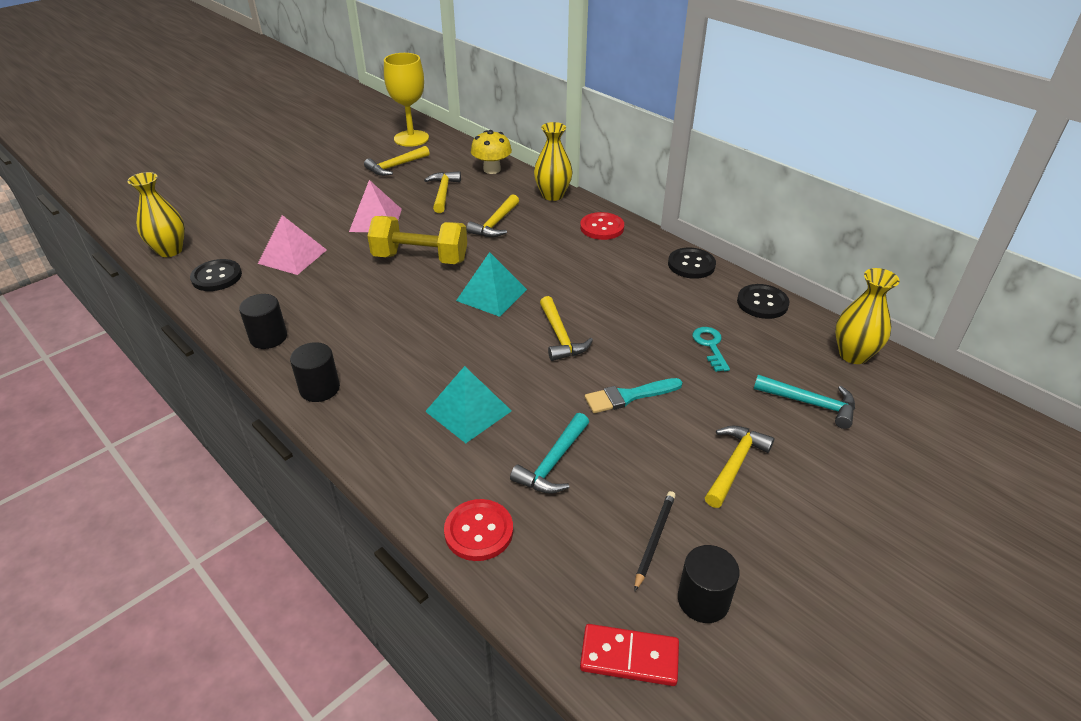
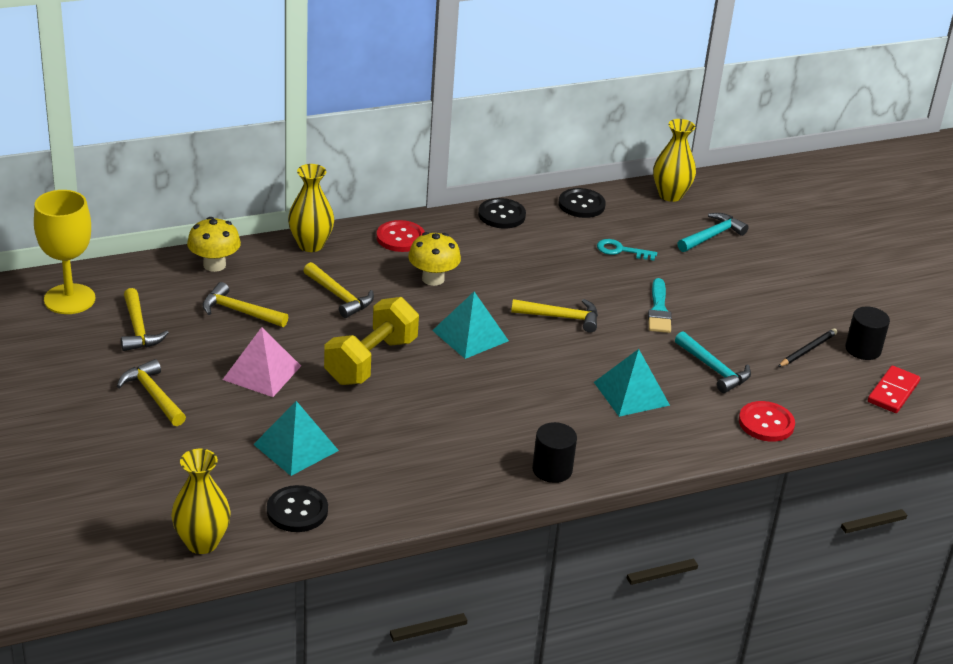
camera: 70 degrees left, 5 degrees down
(268, 337) = (447, 489): black cylinder -> none
(292, 256) = (296, 447): pink pyramid -> turquoise pyramid
(558, 256) = (433, 279): none -> yellow mushroom
(654, 540) = (807, 350): black pencil -> black pencil turned 90 degrees clockwise
(734, 464) = (755, 292): yellow hammer -> yellow hammer (153, 395)

